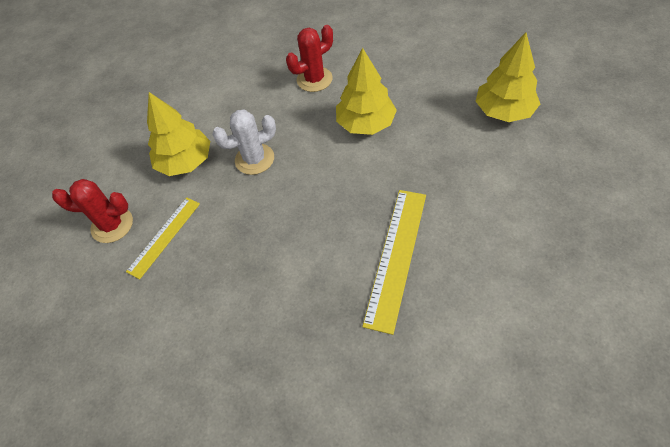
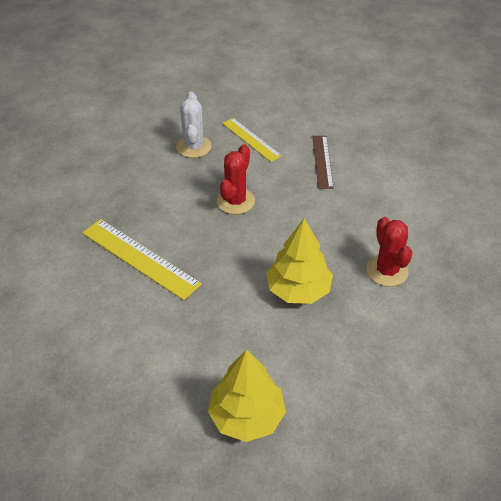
camera: 105 degrees right, 10 degrees down
(112, 225) = (280, 116): red cactus -> red cactus (235, 201)
(185, 162) = (322, 161): yellow tree -> brown ruler
(254, 159) = (299, 202): white cactus -> white cactus (194, 147)

